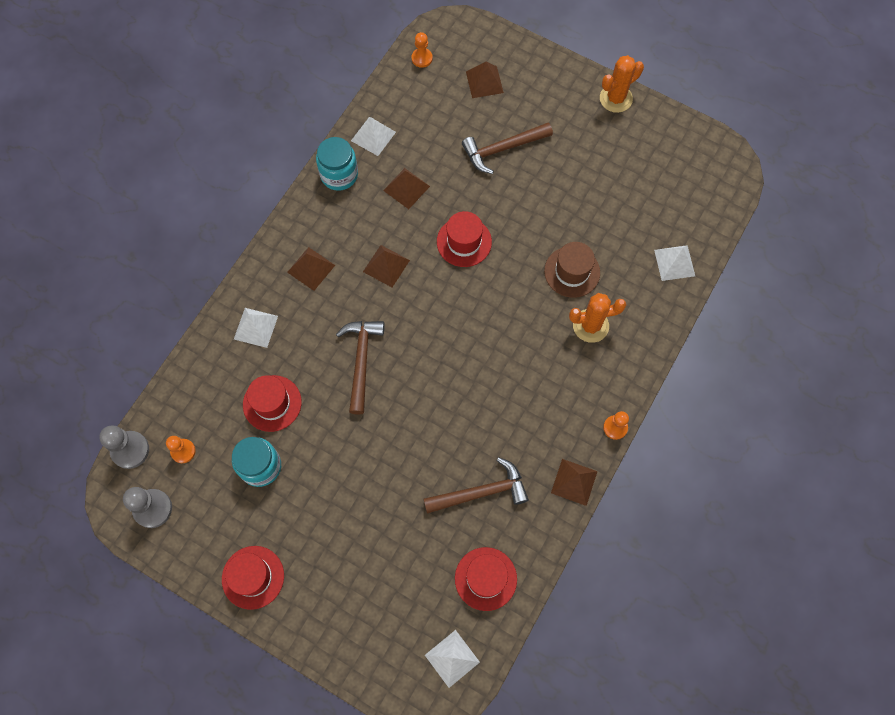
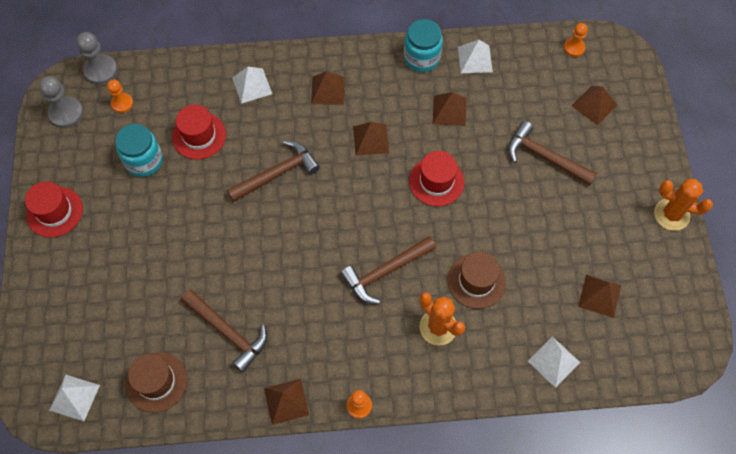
camera: 55 degrees right, 5 degrees down
(485, 578) = (156, 382): red hat -> brown hat
(515, 334) = (385, 272): none -> brown hammer
(645, 194) = (599, 295): none -> brown pyramid

